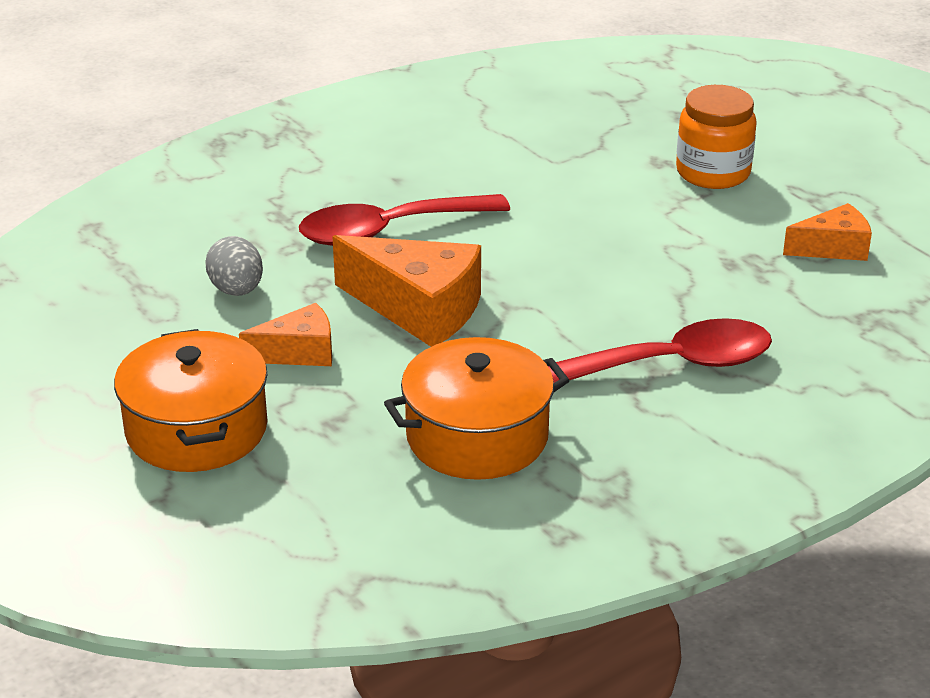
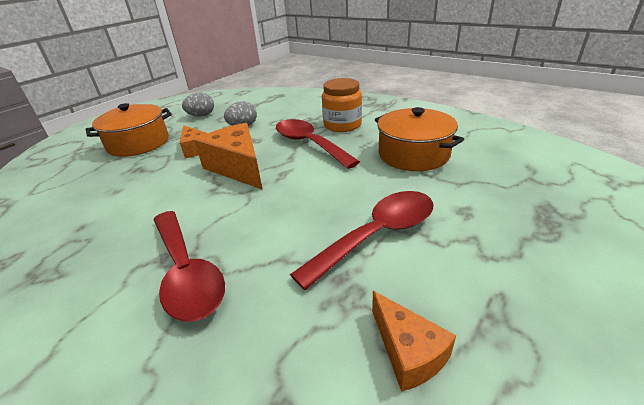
camera: 75 degrees right, 0 degrees up
(109, 341) = (201, 115): none -> grey egg
(418, 309) = (238, 167): orange cheese -> orange cheese turned 135 degrees clockwise
(477, 436) = (116, 210): orange pot -> orange pot (413, 154)
(672, 226) = (377, 235): none -> red spoon
(713, 172) = (475, 240): orange jar -> orange jar (342, 125)

